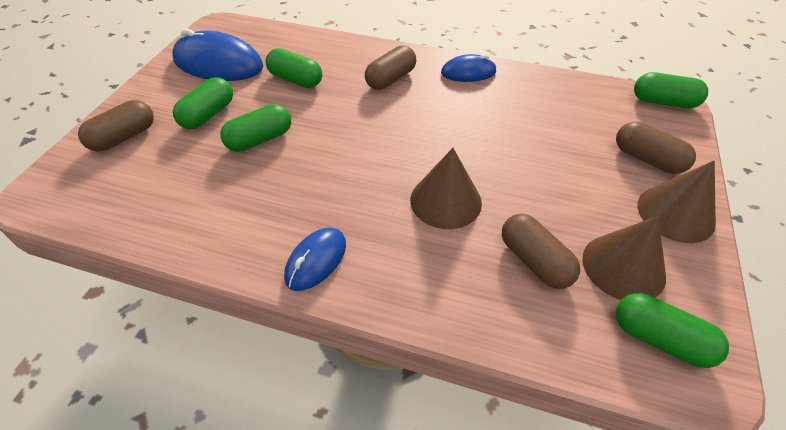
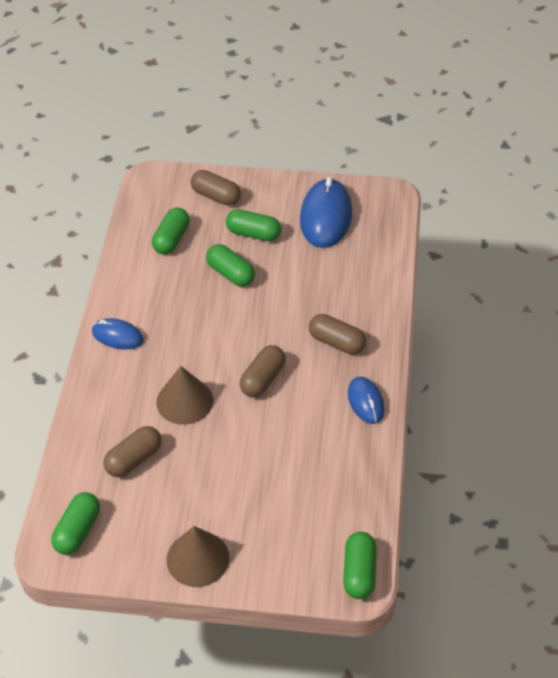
camera: 80 degrees right, 0 degrees up
(295, 80) = (316, 275): green capsule -> green capsule (171, 239)
(623, 266) = (136, 515): brown cone -> none
(647, 159) = (263, 546): brown capsule -> brown capsule (263, 379)

